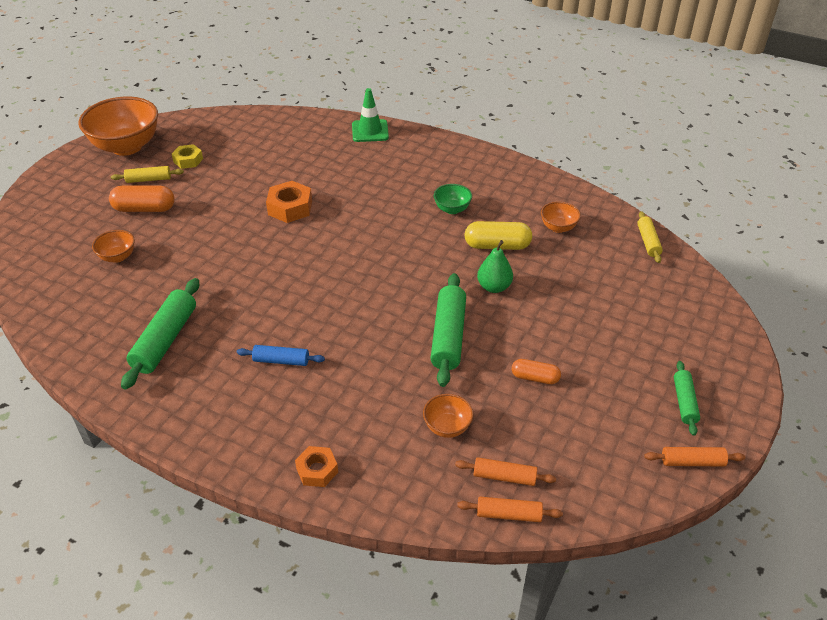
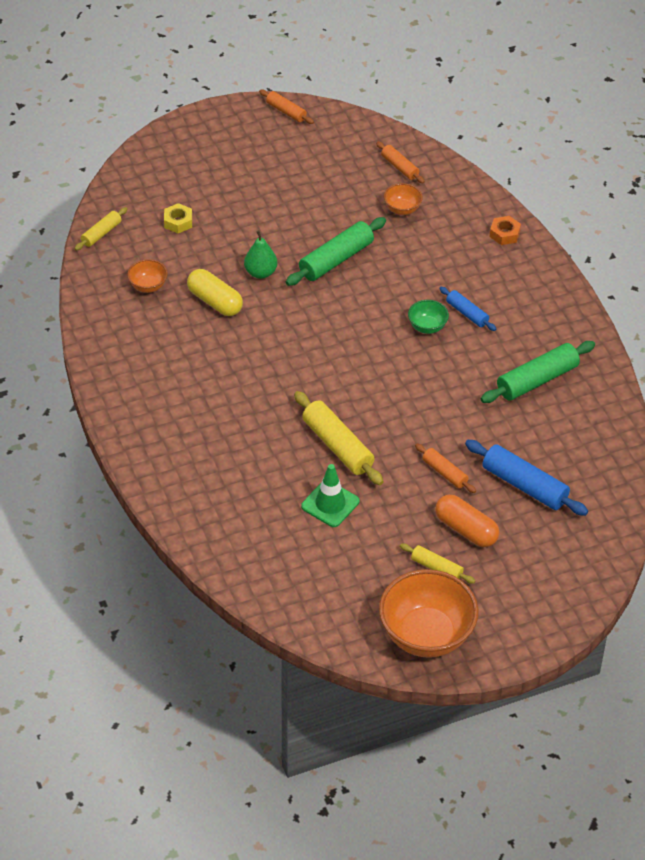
camera: 140 degrees left, 5 degrees up
(118, 257) = (524, 485): orange bowl -> blue rolling pin
(188, 160) = (380, 571): yellow nut -> yellow nut (178, 222)
(290, 208) = (337, 446): orange nut -> yellow rolling pin
(370, 131) = (170, 493): green traffic cone -> green traffic cone (330, 504)
(452, 209) = (206, 355): green bowl -> green bowl (427, 327)
(509, 514) = (419, 151): orange rolling pin -> orange rolling pin (444, 473)
(535, 377) = (313, 202): orange capsule -> none
(684, 402) = (244, 136): green rolling pin -> none

